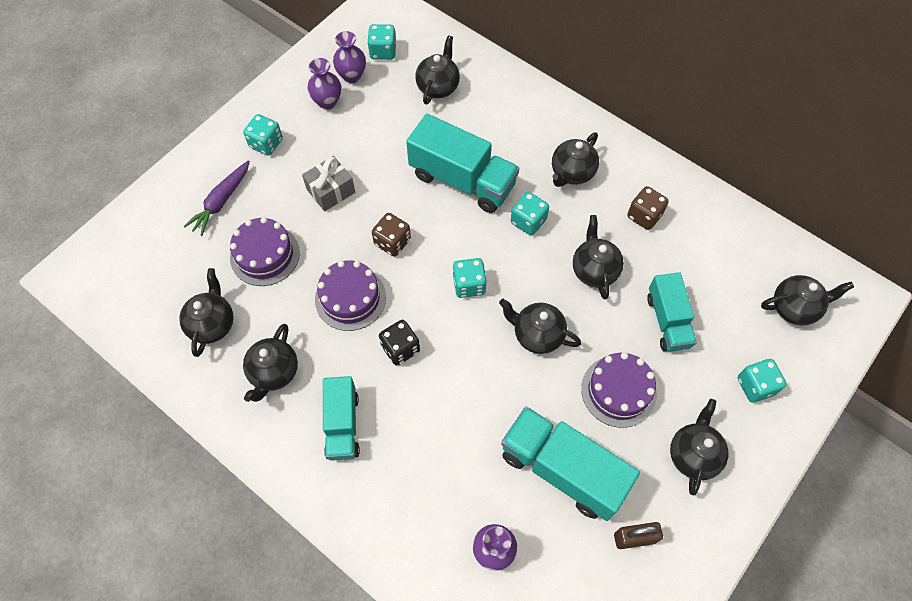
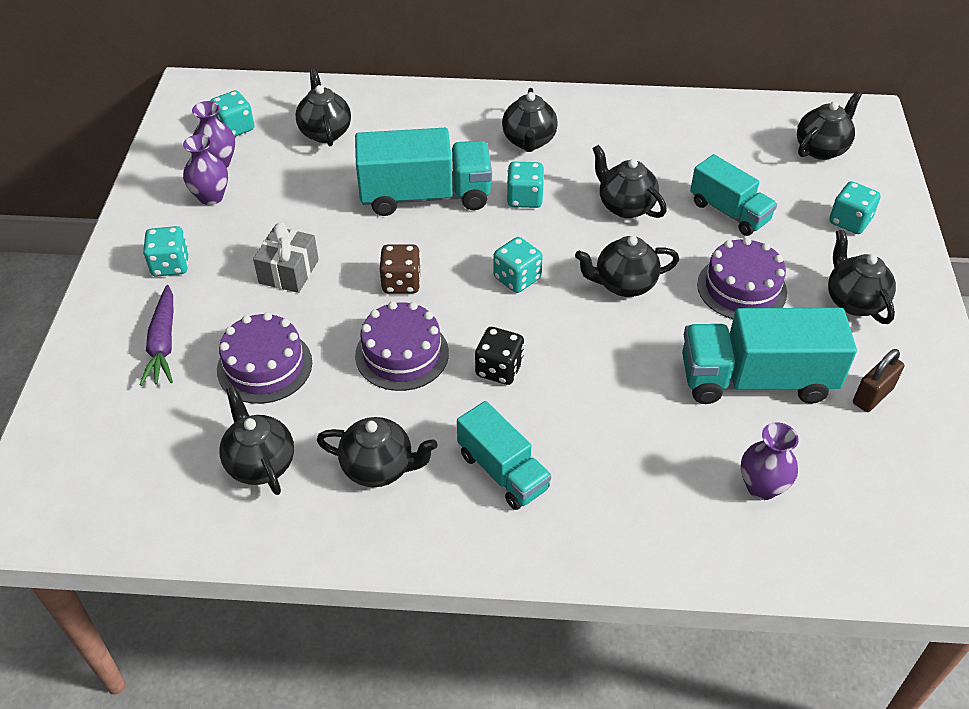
camera: 35 degrees left, 15 degrees down
(274, 372) = (379, 468): black teapot -> black teapot turned 60 degrees counterclockwise
(644, 216) = (628, 143): brown dice -> none

